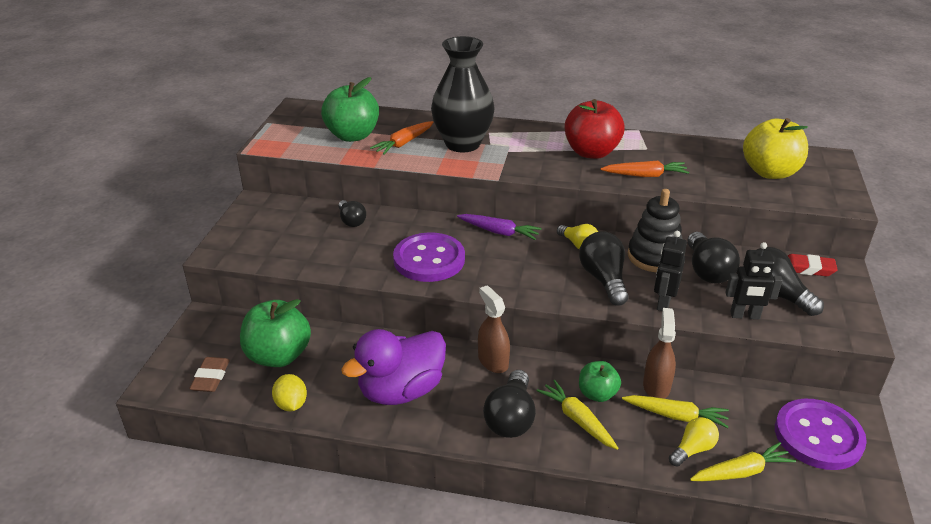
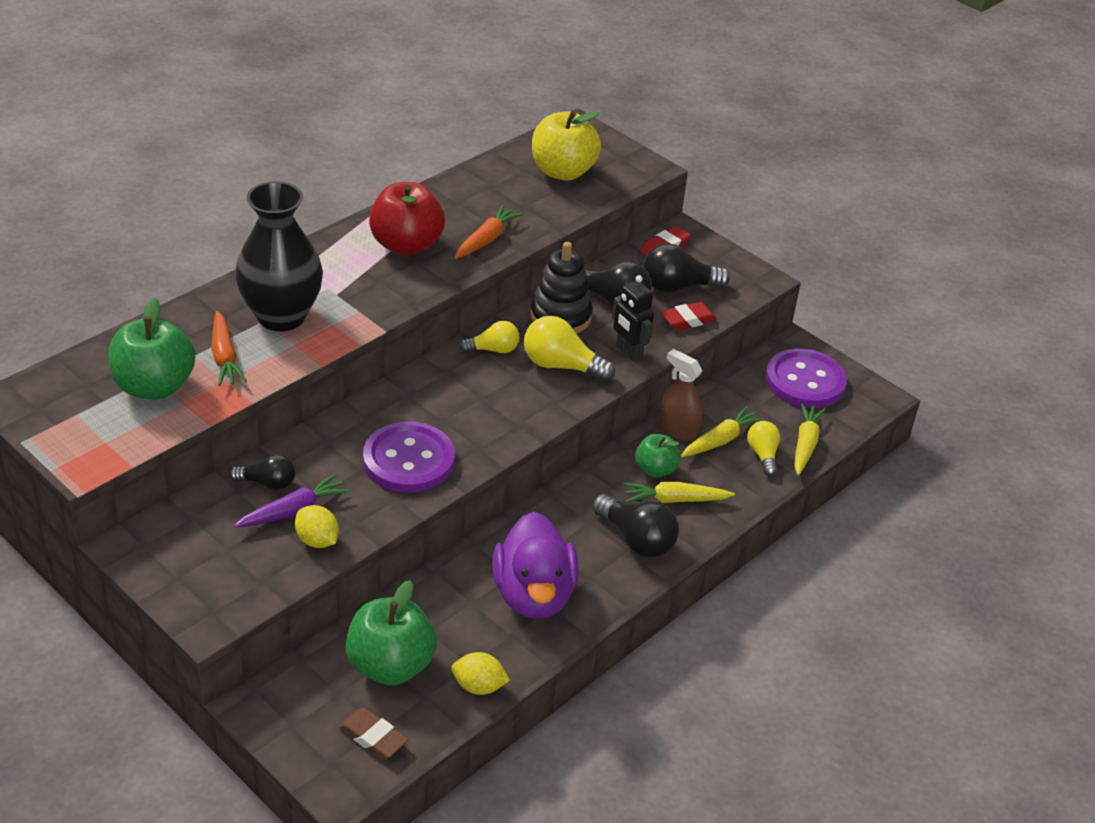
camera: 60 degrees left, 5 degrees up
(320, 258) = (317, 540): none -> yellow lemon
(493, 361) = (552, 511): brown spray bottle -> none
(499, 232) = (414, 388): purple carrot -> purple carrot (293, 511)
(603, 279) = (561, 366): black light bulb -> yellow light bulb
(745, 316) = (688, 320): black robot -> red eraser

